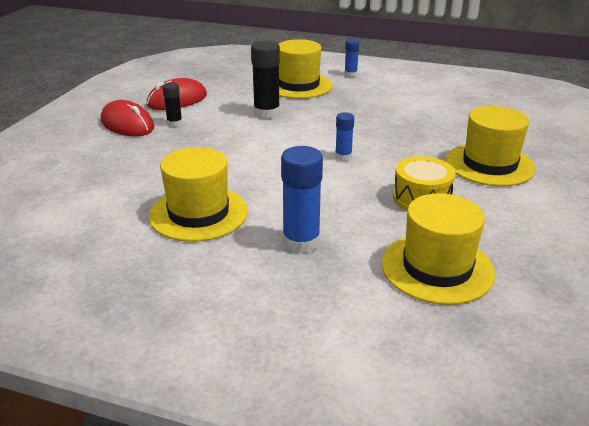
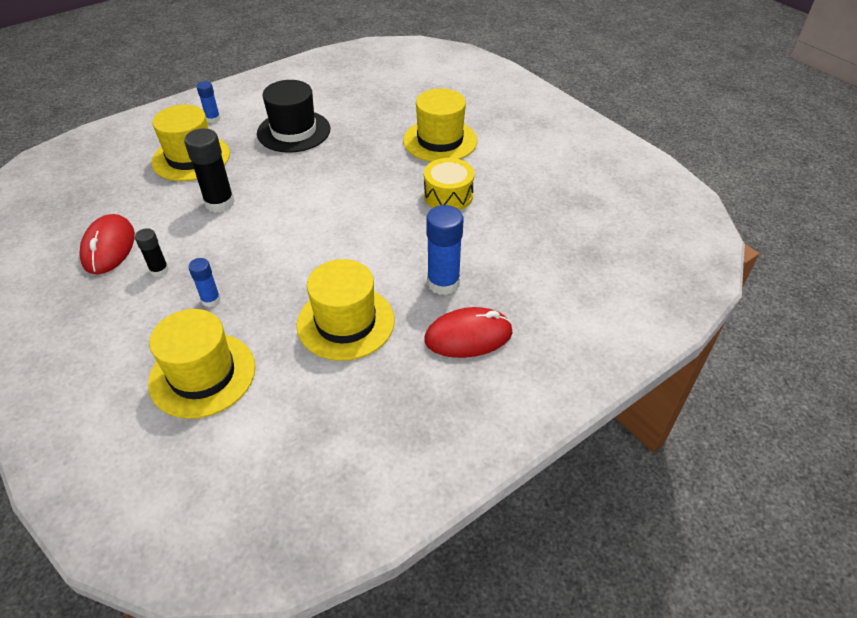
camera: 55 degrees left, 15 degrees up
(127, 124) = (115, 305): red mouse -> red mouse (468, 336)
(343, 156) = (349, 200): blue glue stick -> blue glue stick (211, 300)
(387, 104) = (294, 131): none -> black hat
(437, 268) = (530, 235): yellow hat -> yellow hat (202, 374)

